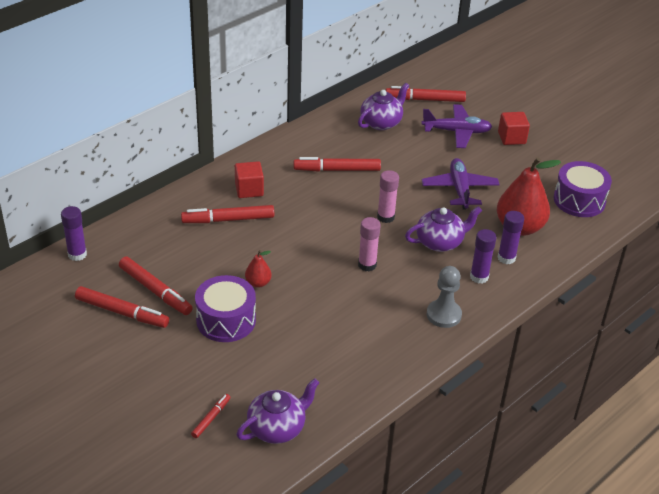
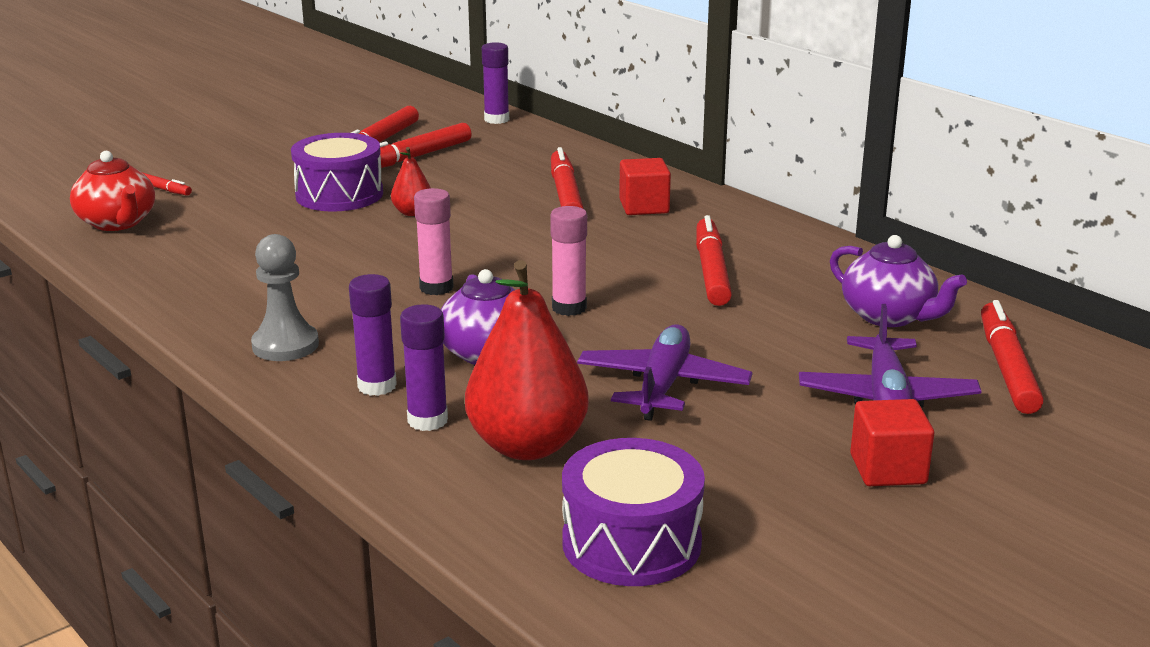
camera: 95 degrees right, 15 degrees down
(277, 428) = (118, 223): purple teapot -> red teapot
(459, 189) = (662, 386): purple plane -> purple plane turned 75 degrees counterclockwise

